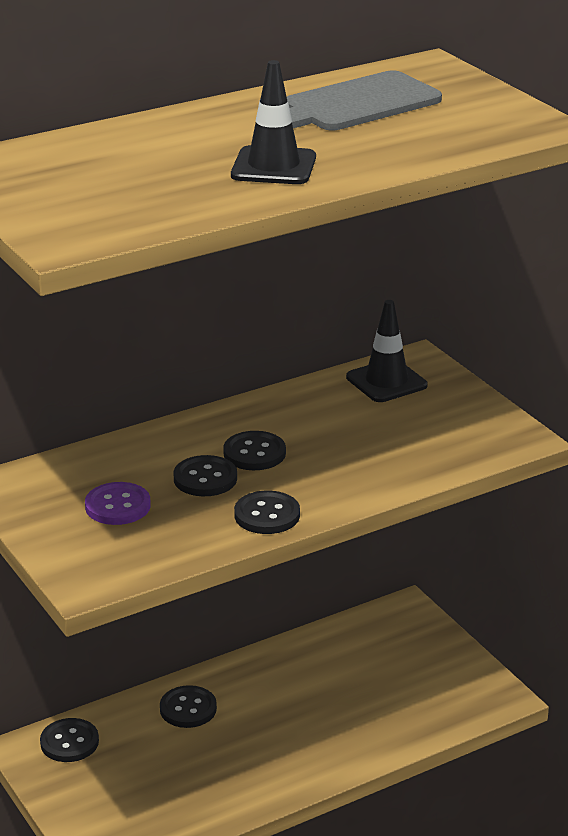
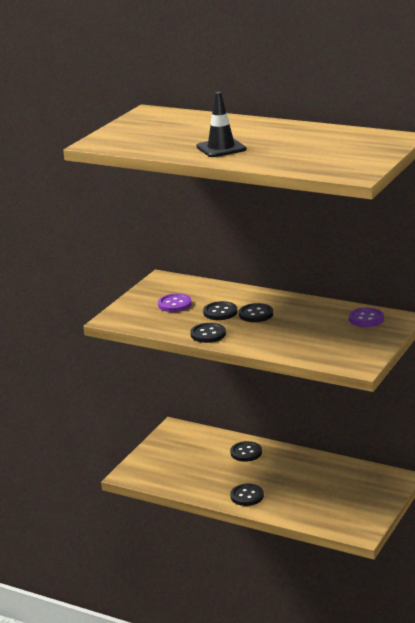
camera: 60 degrees right, 5 degrees down
(69, 742) = (189, 435): black button -> black button (247, 496)
(355, 105) = (319, 140): grey cutting board -> none
(386, 381) = (366, 319): black traffic cone -> purple button

